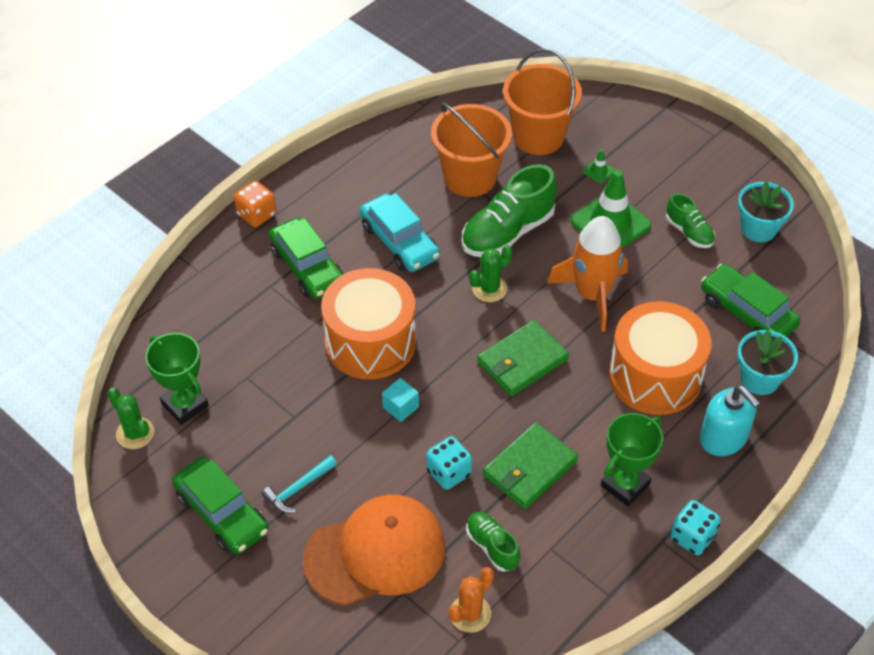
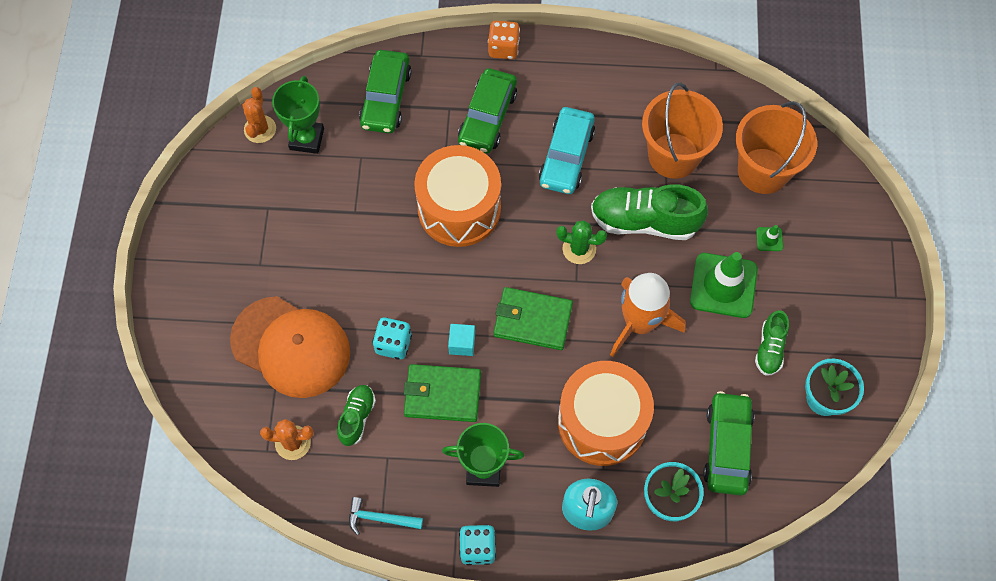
camera: 50 degrees right, 15 degrees up
(135, 433) = (260, 129): green cactus -> orange cactus
(222, 513) = (244, 230): green car -> green car (386, 98)
(298, 488) = (301, 260): turquoise hammer -> turquoise hammer (380, 518)
(400, 407) = (421, 271): turquoise cube -> turquoise cube (462, 344)

